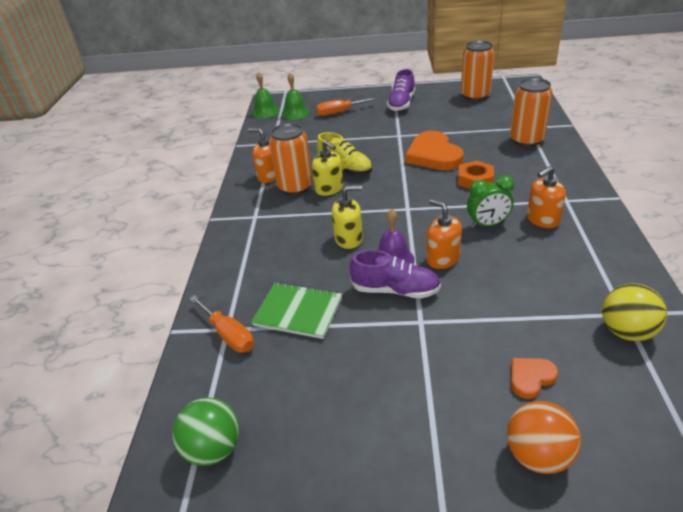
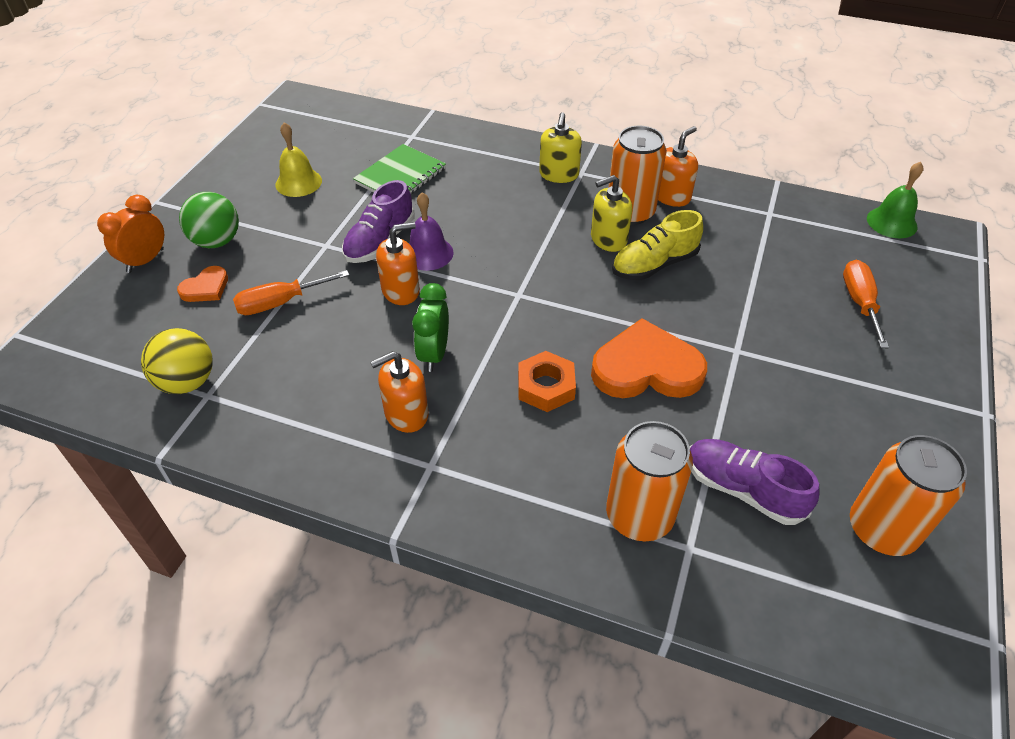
camera: 105 degrees right, 10 degrees up
(213, 449) = (298, 119): green ball -> green ball (217, 241)
(229, 335) = (403, 136): orange screwdriver -> orange screwdriver (280, 303)
(295, 113) = (875, 253): green bell -> none
(341, 385) = (298, 182): none -> yellow bell
(349, 239) = (489, 231): yellow soap dispenser -> yellow soap dispenser (559, 174)
(401, 103) = (873, 394): purple shoe -> purple shoe (743, 489)
(530, 378) = (206, 288): orange heart -> orange heart turned 60 degrees clockwise
(538, 455) = (145, 261): orange ball -> orange clock
(542, 219) = (406, 413): orange soap dispenser -> orange soap dispenser turned 105 degrees counterclockwise

